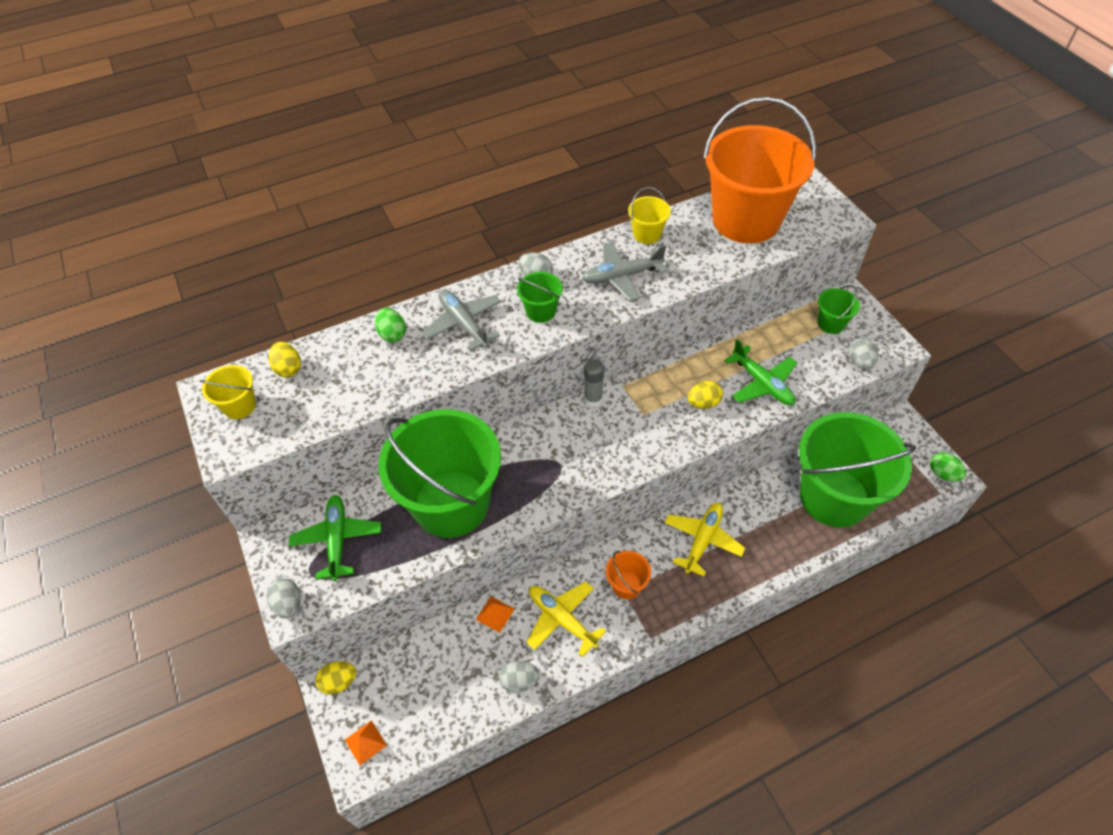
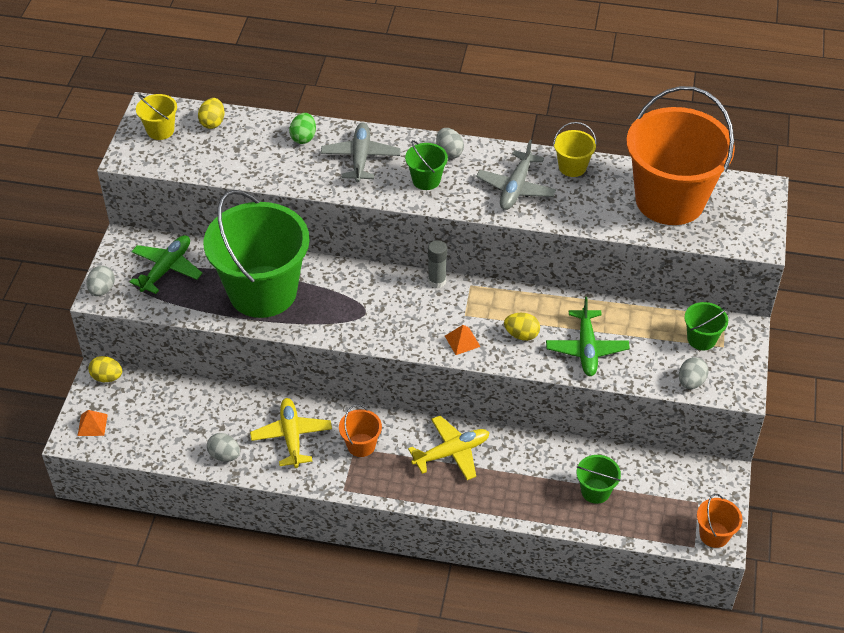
camera: 35 degrees right, 5 degrees down
(495, 614) = (248, 402): orange pyramid -> orange pyramid (462, 341)
(621, 276) = (515, 188): grey plane -> grey plane turned 90 degrees counterclockwise
(834, 497) = (595, 491): green bucket -> green bucket, size x0.41
(943, 474) = (714, 535): green egg -> orange bucket

